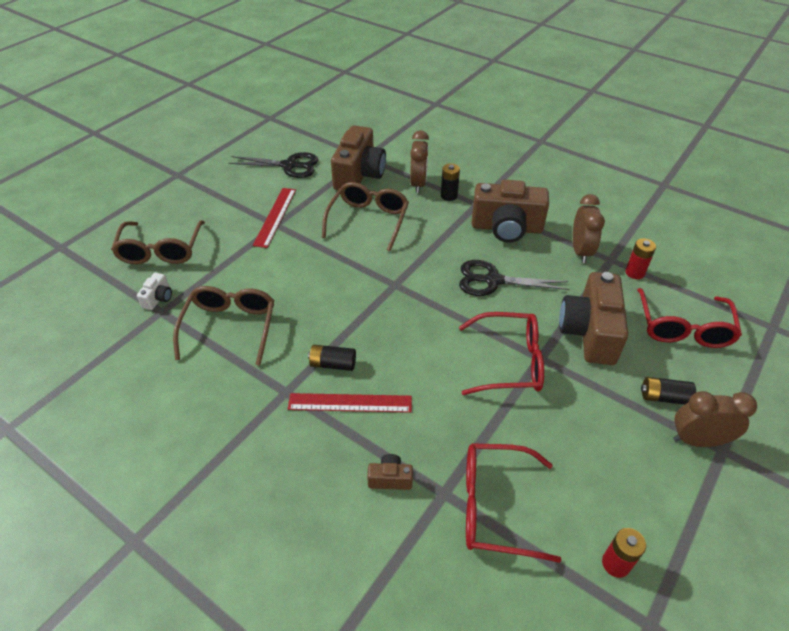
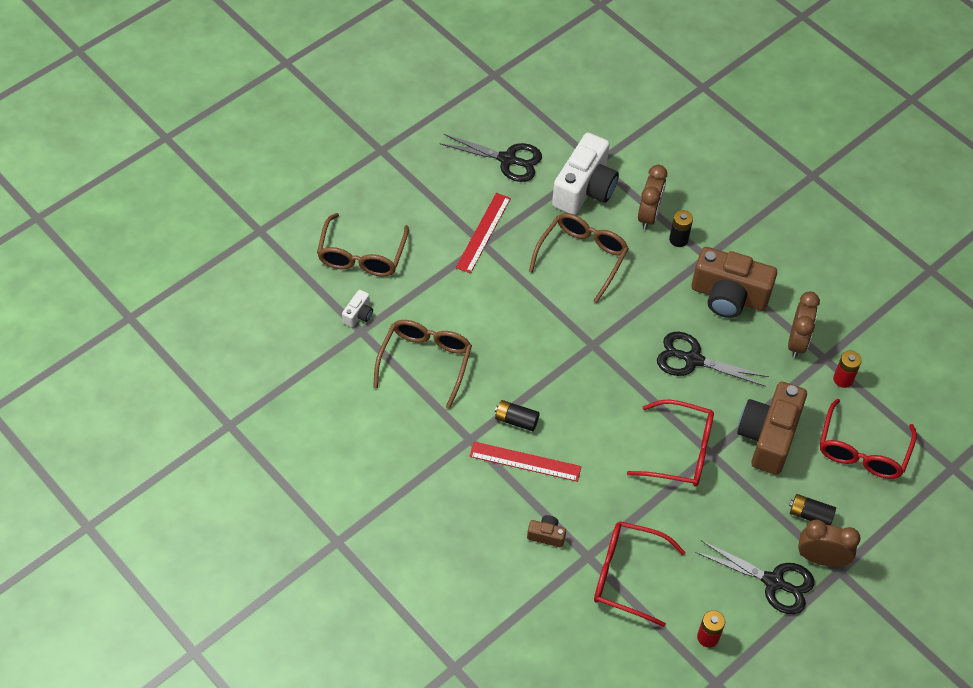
camera: 10 degrees right, 10 degrees up
(359, 175) = (585, 189): brown camera -> white camera
(660, 478) = (773, 582): none -> black scissors

